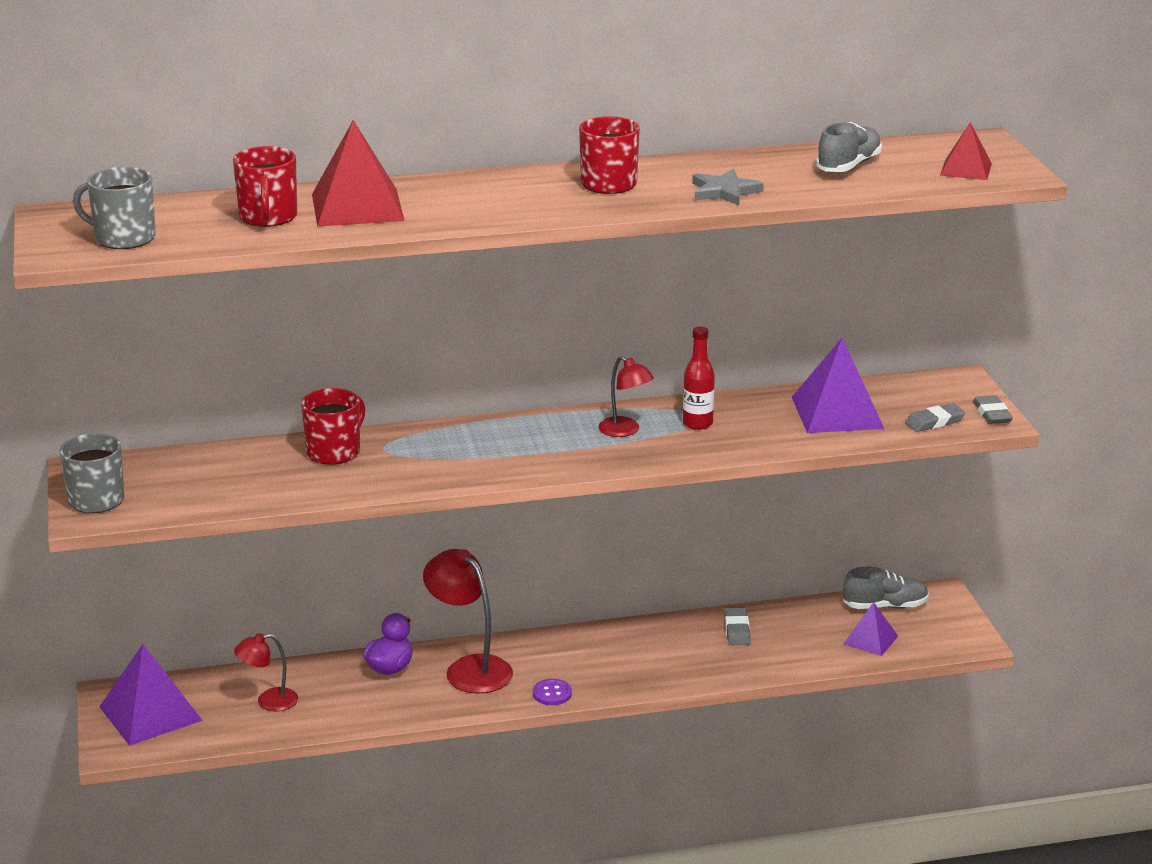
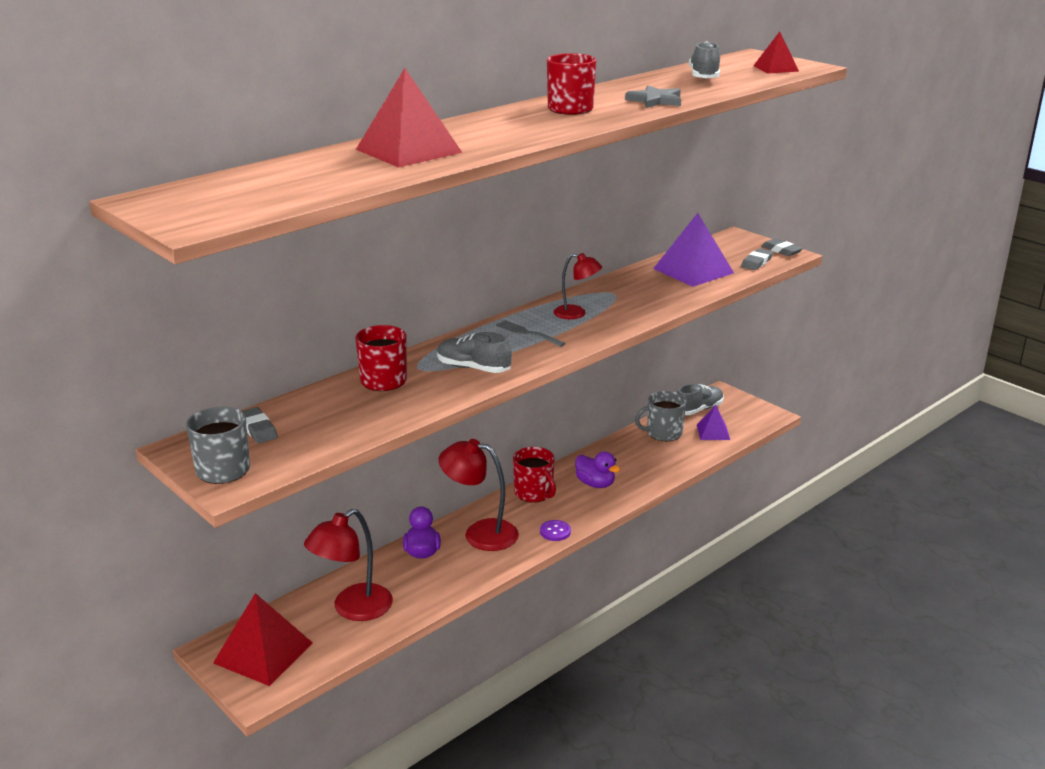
camera: 30 degrees left, 0 degrees up
(123, 238) = (239, 204): grey mug -> grey mug (663, 433)
(150, 713) = (263, 652): purple pyramid -> red pyramid
(268, 217) = (346, 169): red mug -> red mug (534, 493)
(268, 701) = (353, 609): red lamp -> red lamp, size x1.69
(436, 464) = (473, 368): none -> grey shoe
(542, 440) = (528, 333): none -> grey fork
(655, 656) = (595, 484): none -> purple duck
(697, 423) = (617, 298): red bottle -> none
(737, 630) = (628, 451): grey eraser -> grey eraser (258, 429)

